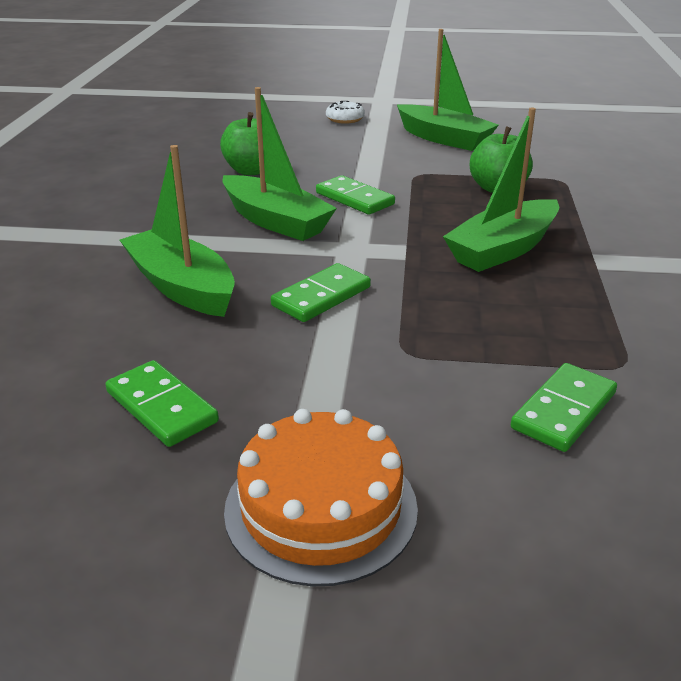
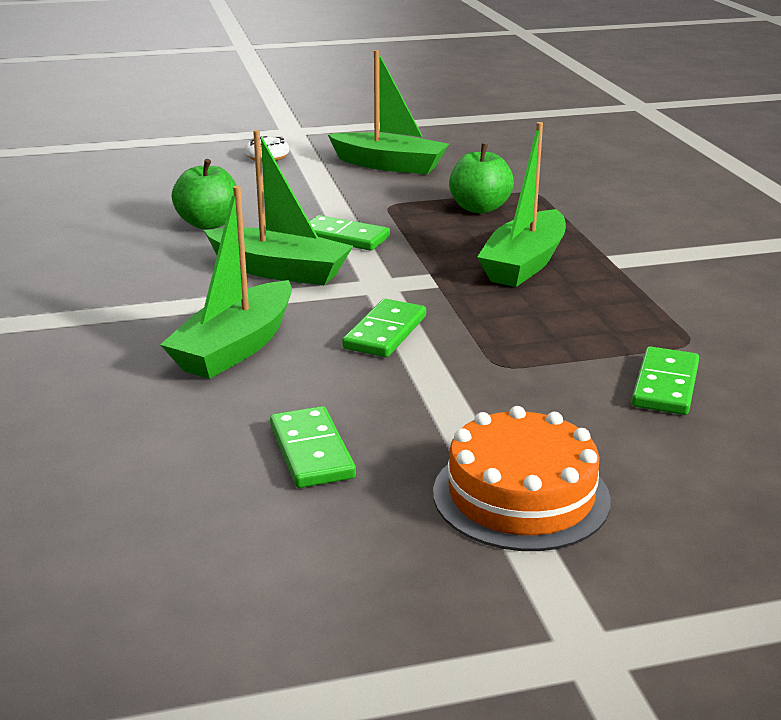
camera: 20 degrees left, 5 degrees down
(162, 407) = (312, 451): green domino -> green domino turned 45 degrees clockwise
(182, 287) = (236, 347): green boat -> green boat turned 90 degrees counterclockwise

